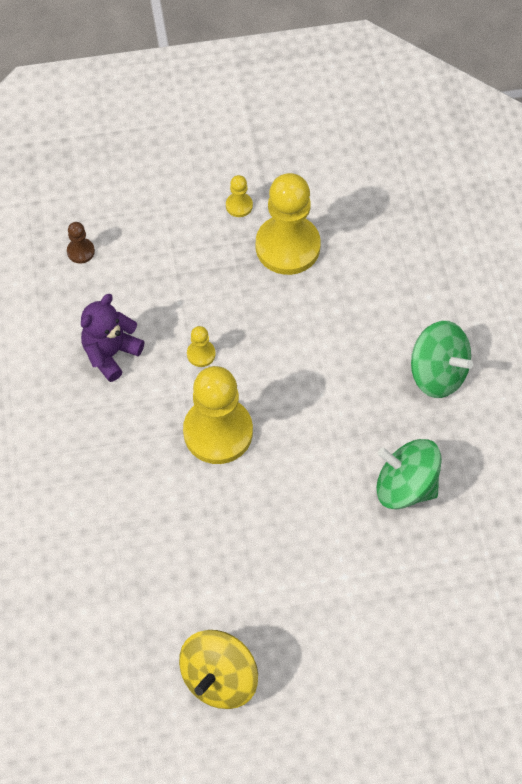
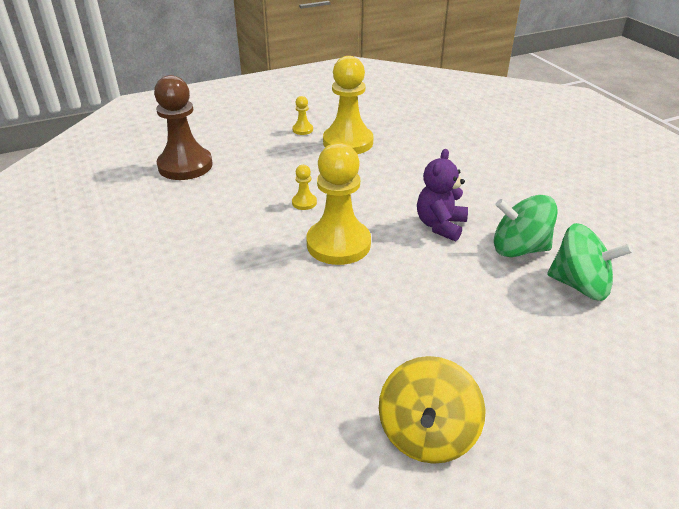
camera: 15 degrees left, 25 degrees down
(80, 251) = (185, 166): brown pawn -> brown pawn, size x2.36
(111, 353) = (226, 214): purple teddy bear -> purple teddy bear (440, 225)
(437, 373) = (498, 184): green spinning top -> green spinning top (580, 285)

